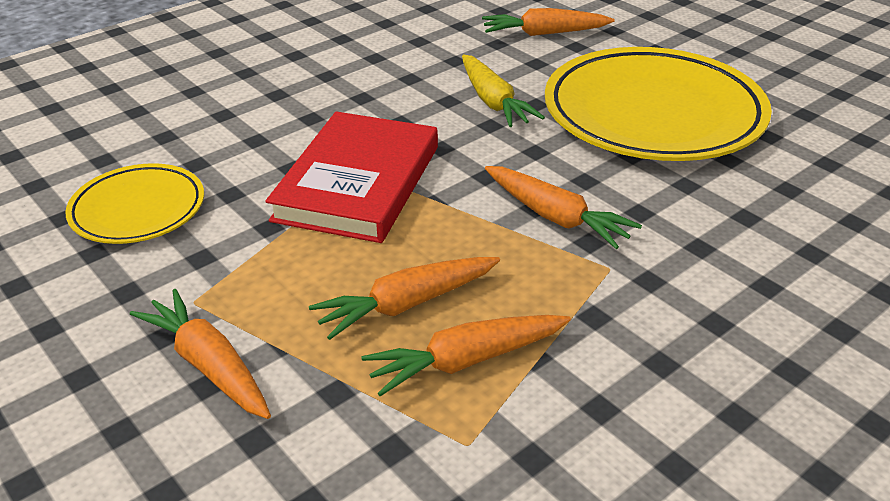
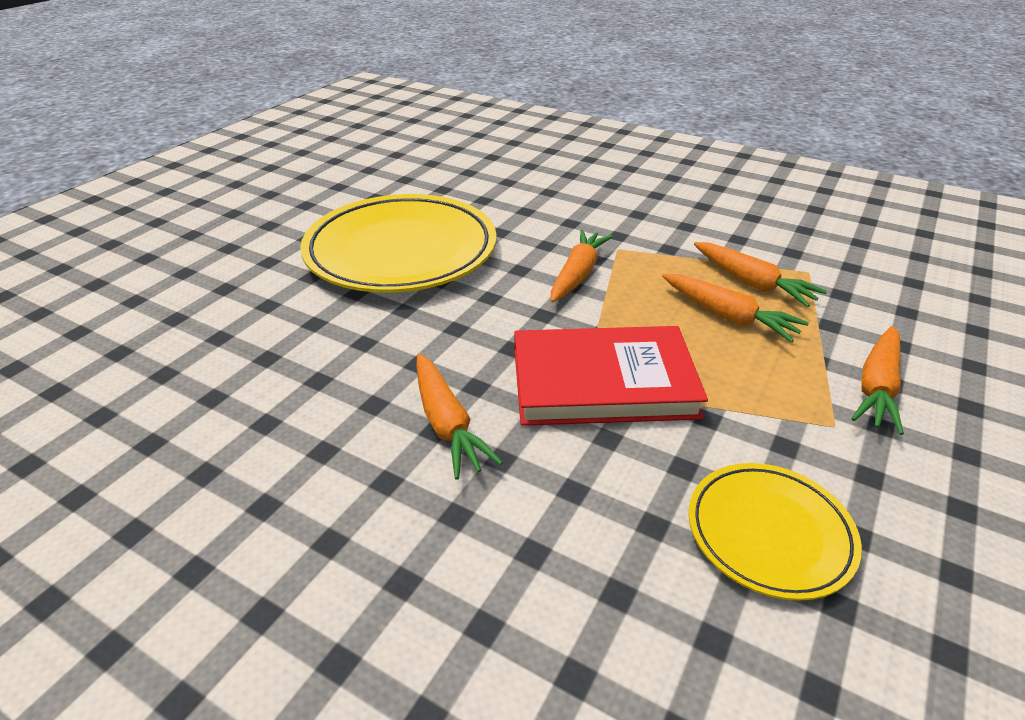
camera: 110 degrees left, 0 degrees up
(493, 102) = (411, 334): yellow carrot -> none
(544, 33) = (237, 329): orange carrot -> orange carrot (447, 424)

